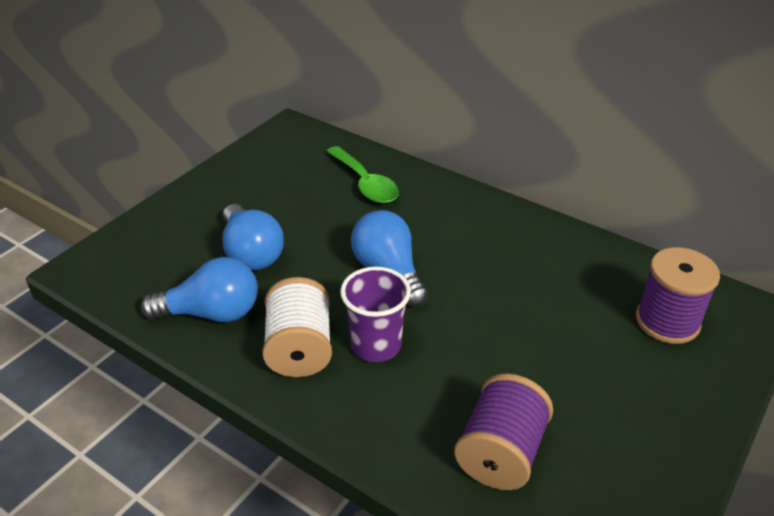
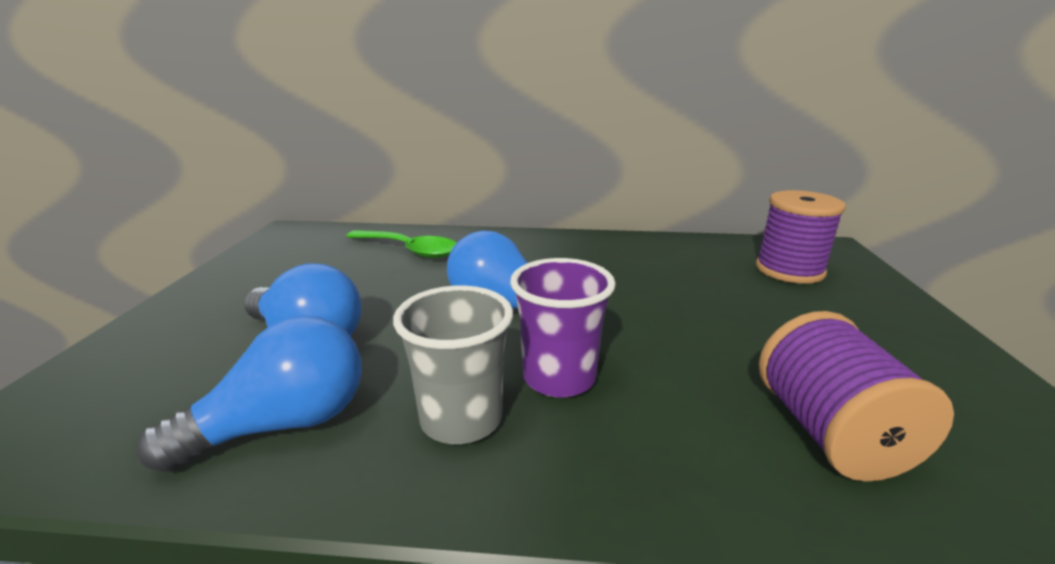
camera: 30 degrees left, 15 degrees down
(300, 349) = (461, 419): white spool -> grey cup

